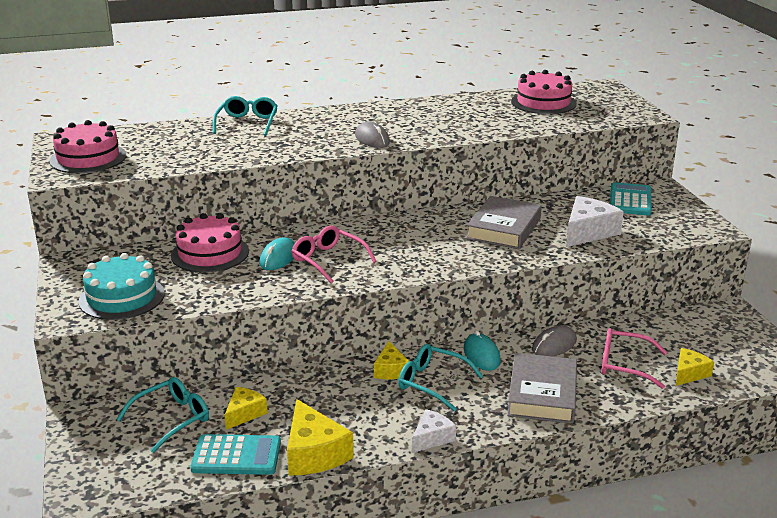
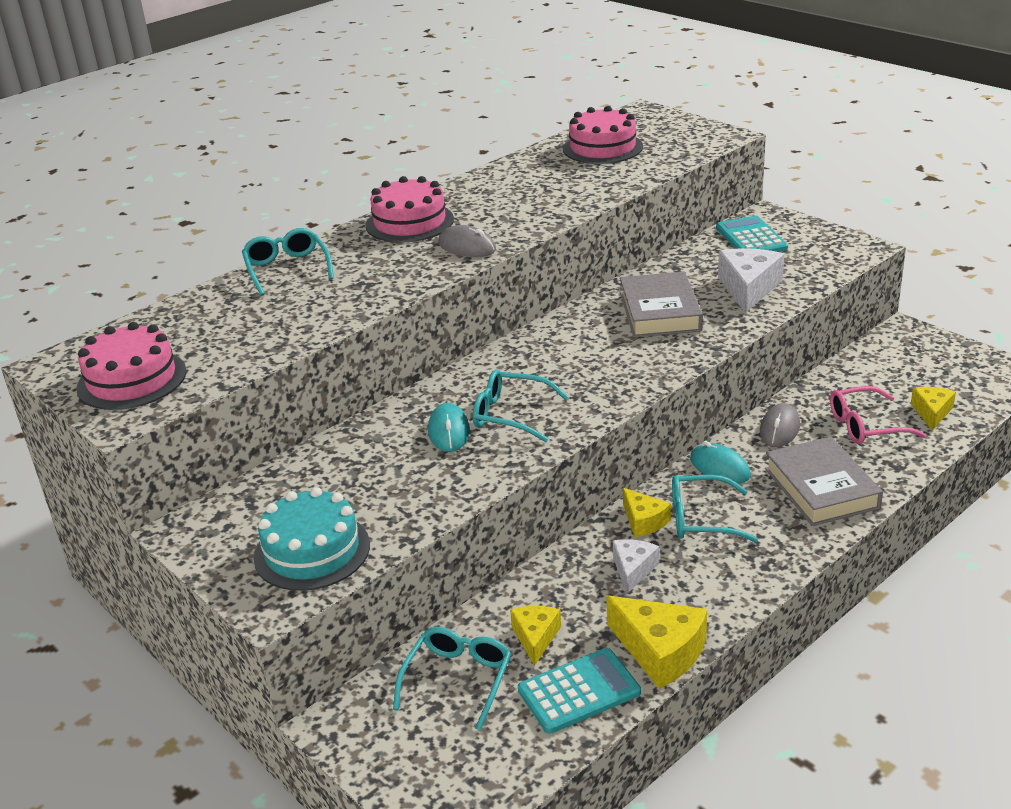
camera: 25 degrees left, 5 degrees up
(210, 253) = (358, 454): pink cake -> pink cake (409, 222)
(328, 260) = (511, 414): pink glasses -> turquoise glasses
(432, 438) = (763, 581): white cheese -> white cheese (633, 570)

